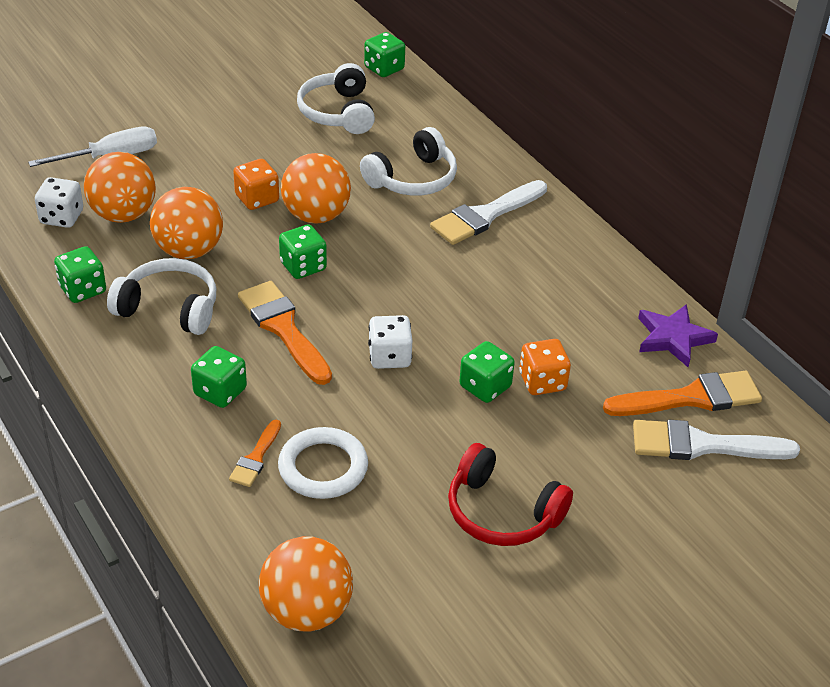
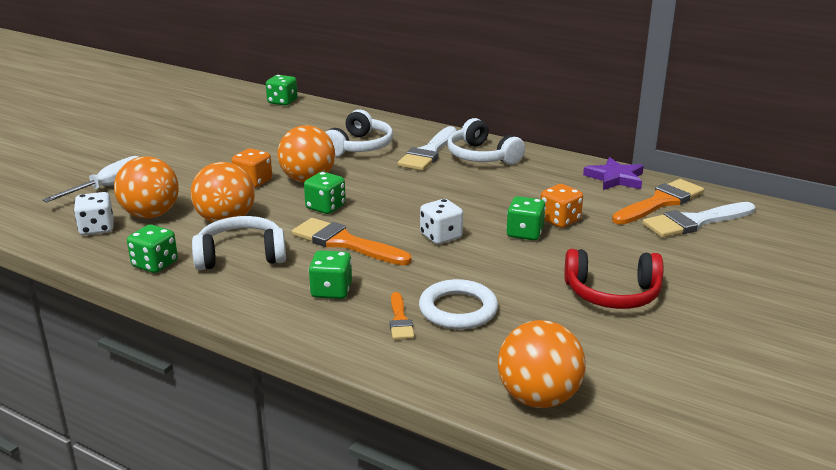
camera: 25 degrees left, 15 degrees down
(338, 112) = (270, 128): white headphones -> white headphones (481, 156)

